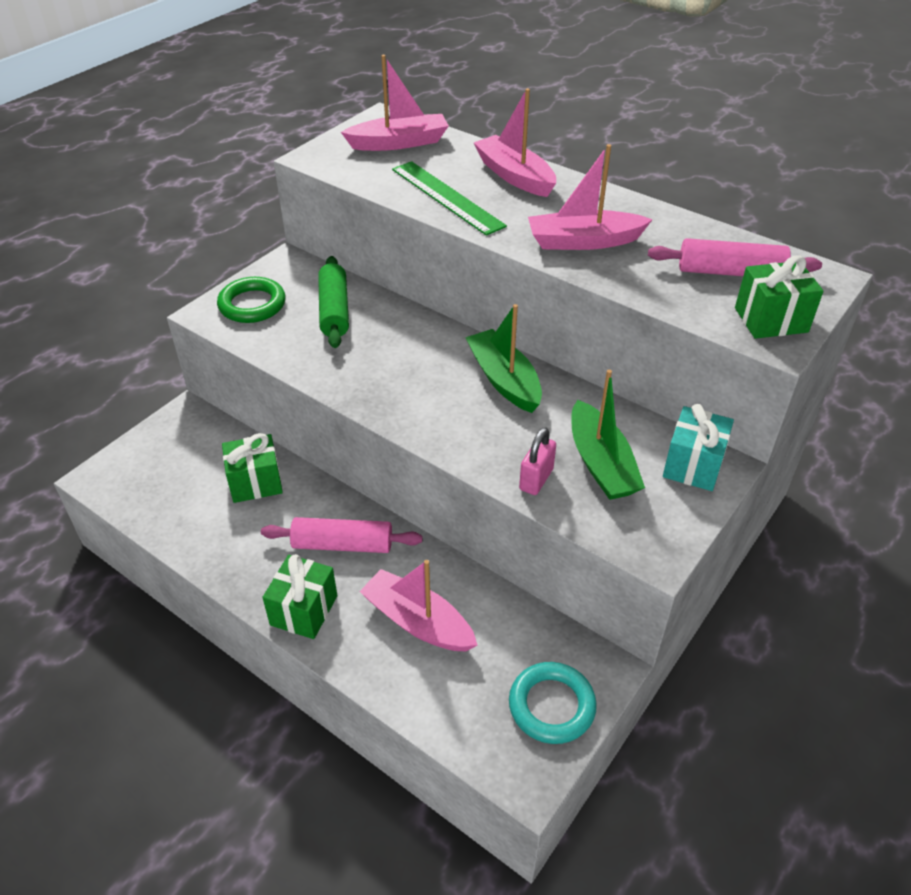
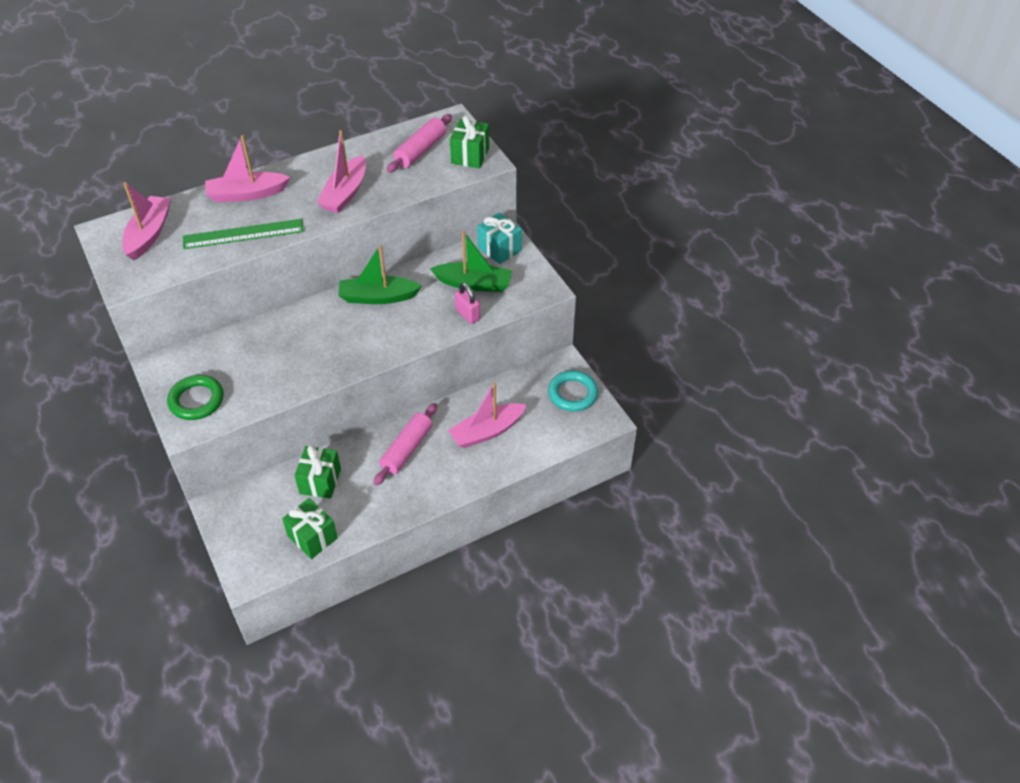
camera: 65 degrees left, 5 degrees up
(304, 610) = (445, 484): green gift -> green gift (312, 537)
(334, 311) = (242, 356): green rolling pin -> none

